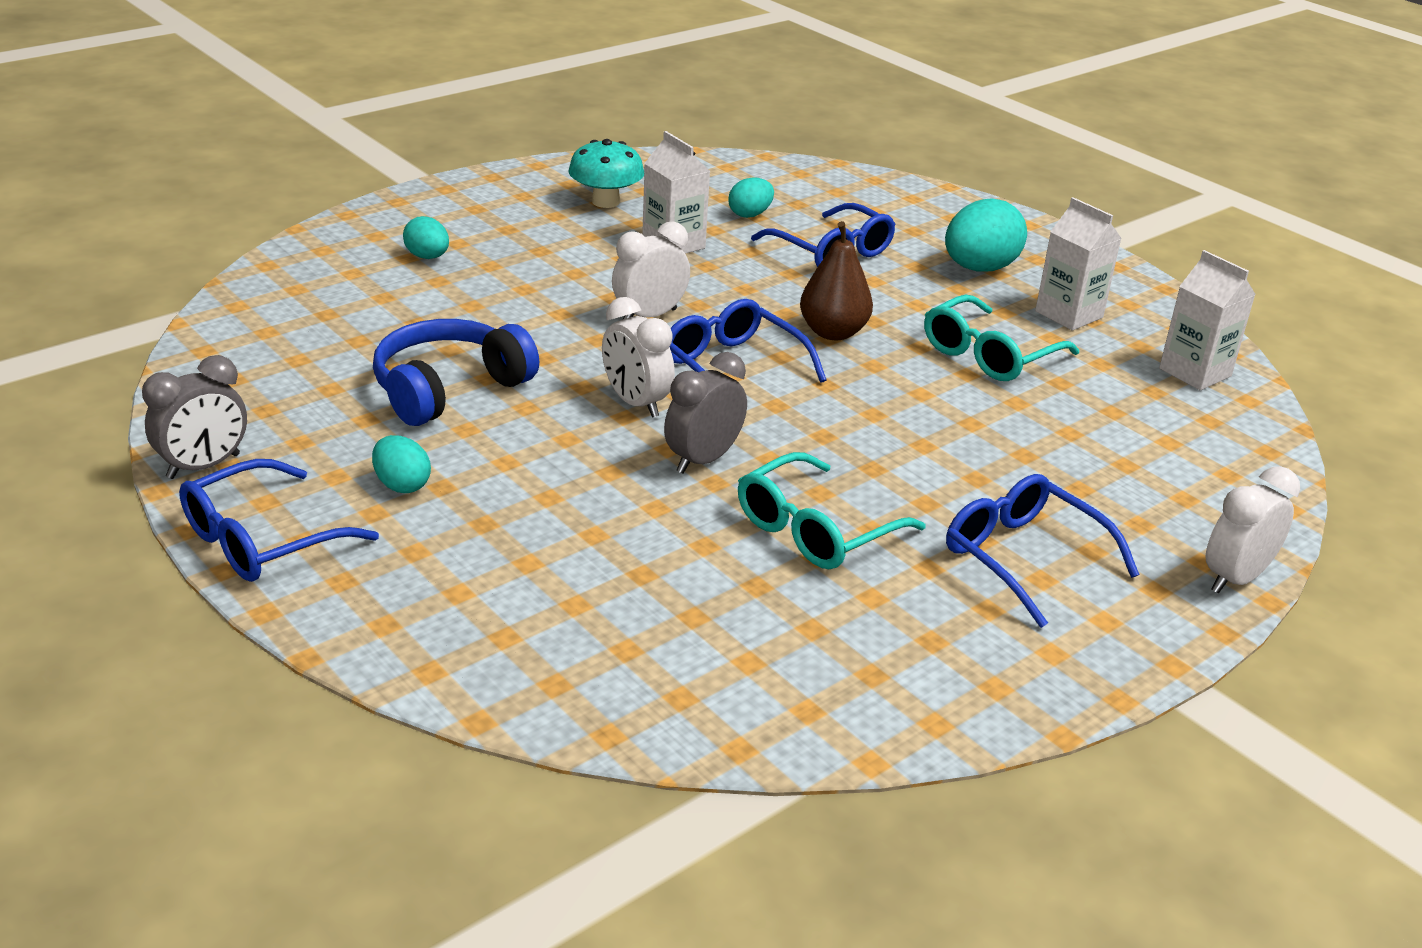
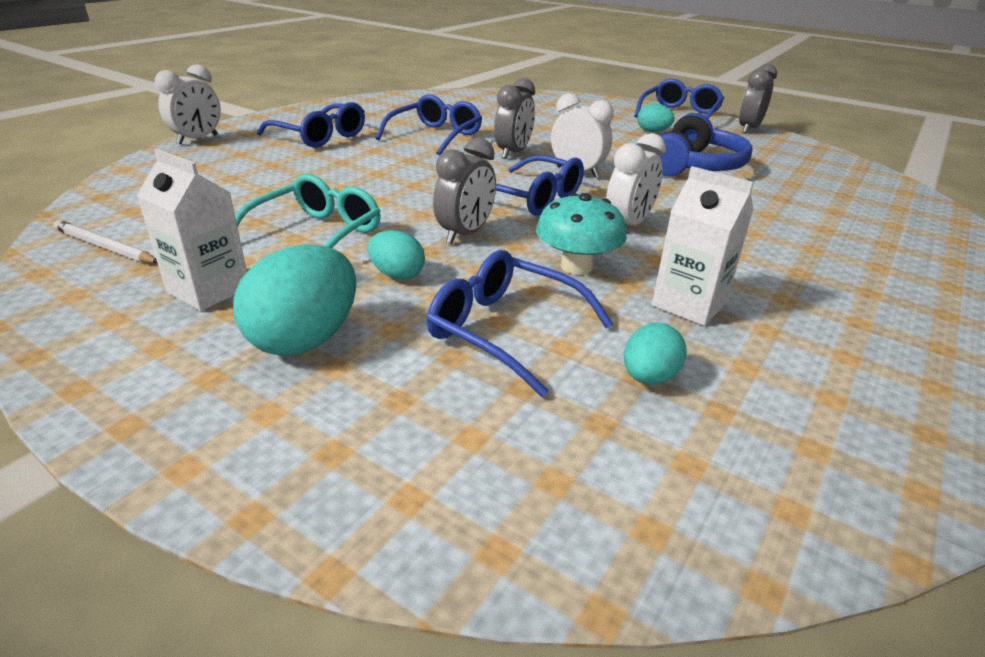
camera: 165 degrees right, 0 degrees up
(427, 257) = (873, 247): turquoise egg -> turquoise egg (397, 275)
(605, 202) = (843, 358): turquoise mushroom -> turquoise mushroom (576, 266)
(814, 530) = (436, 135): turquoise glasses -> blue glasses
(833, 332) = (465, 234): brown pear -> grey clock
(1195, 372) = (105, 247): white carton -> white pencil

